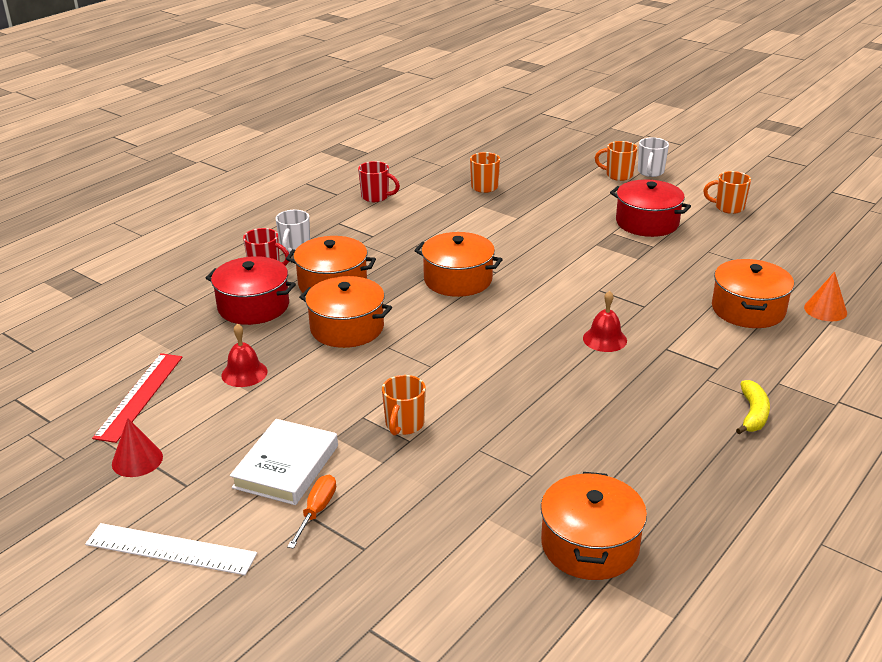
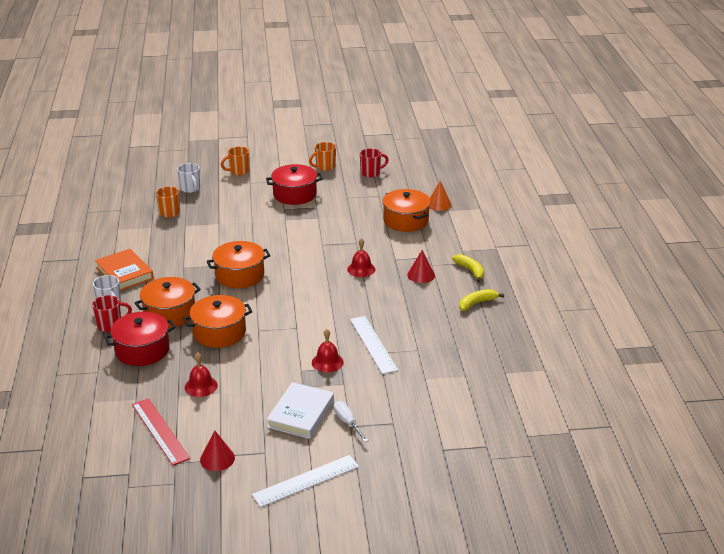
camera: 45 degrees left, 0 degrees up
(286, 466) = (301, 414): white book -> white book turned 45 degrees clockwise
(316, 511) = (347, 422): orange screwdriver -> white screwdriver
(354, 225) = (124, 273): none -> orange book
(376, 197) = (108, 249): red mug -> red mug (371, 173)
(404, 425) = (327, 362): orange mug -> red bell
(487, 435) = (373, 344): none -> white ruler
(590, 545) = (480, 363): orange pot -> none
(650, 172) = (254, 162): white mug -> white mug (190, 189)
(673, 384) = (421, 275): none -> red cone
(701, 461) = (477, 303): none -> yellow banana

